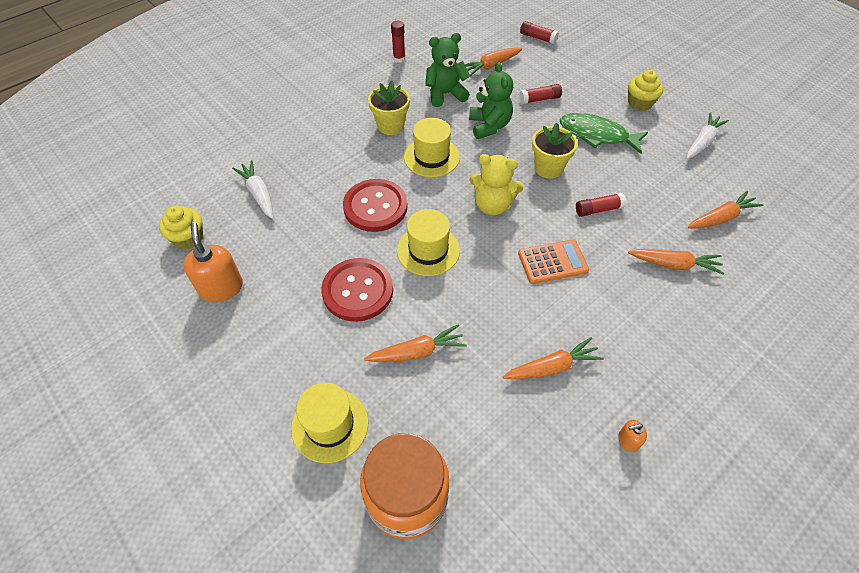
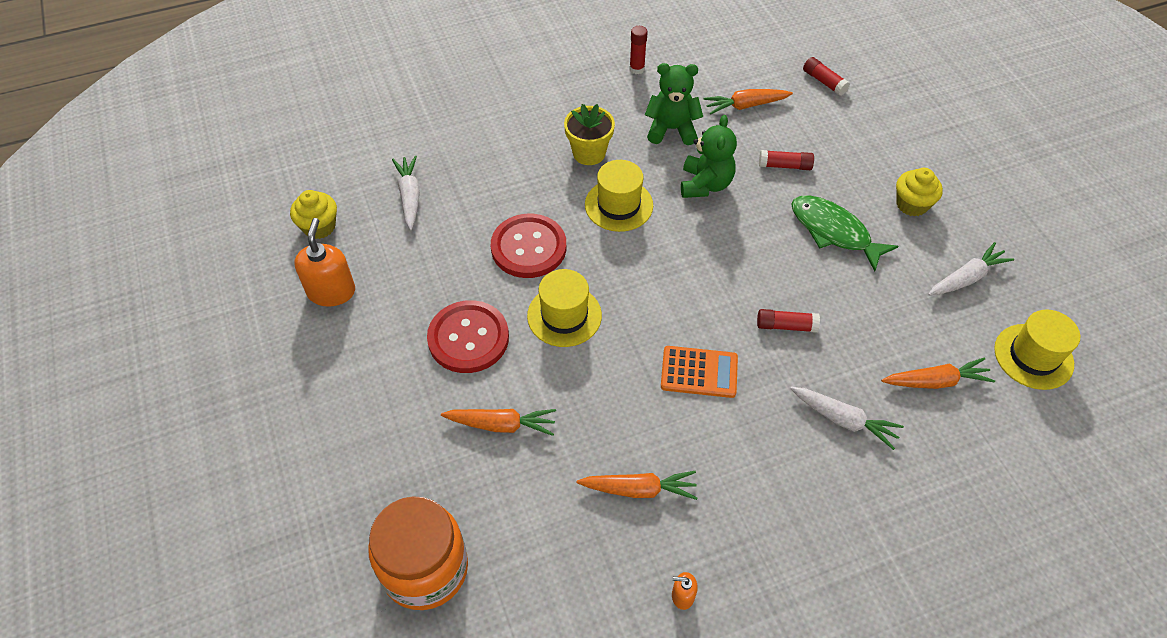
camera: 20 degrees right, 0 degrees up
(330, 425) = (381, 470): yellow hat -> yellow hat (1033, 356)
(492, 205) = (662, 284): yellow teddy bear -> none
(548, 168) = (751, 257): yellow flower pot -> none
(674, 265) = (843, 420): orange carrot -> white carrot

